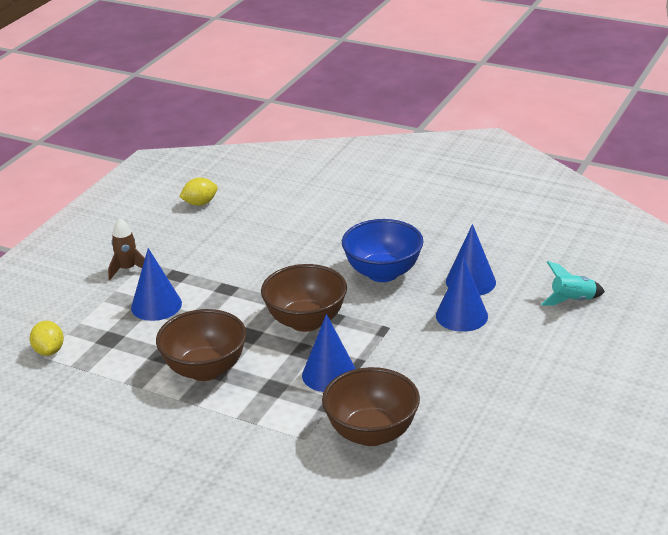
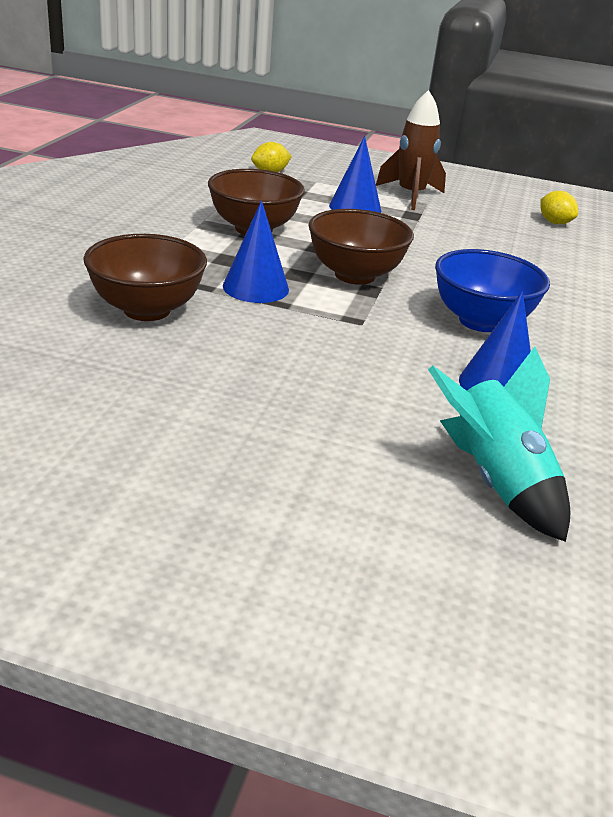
camera: 75 degrees right, 0 degrees up
(127, 269) = (410, 196): brown rocket -> brown rocket, size x1.64
(461, 315) = (407, 375): blue cone -> none
(572, 300) = (495, 481): turquoise rocket -> turquoise rocket, size x1.64

